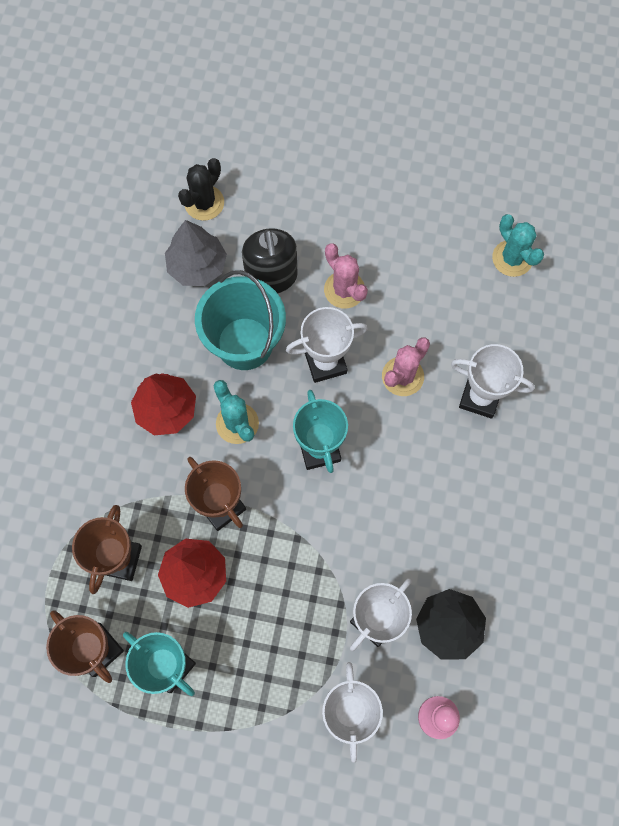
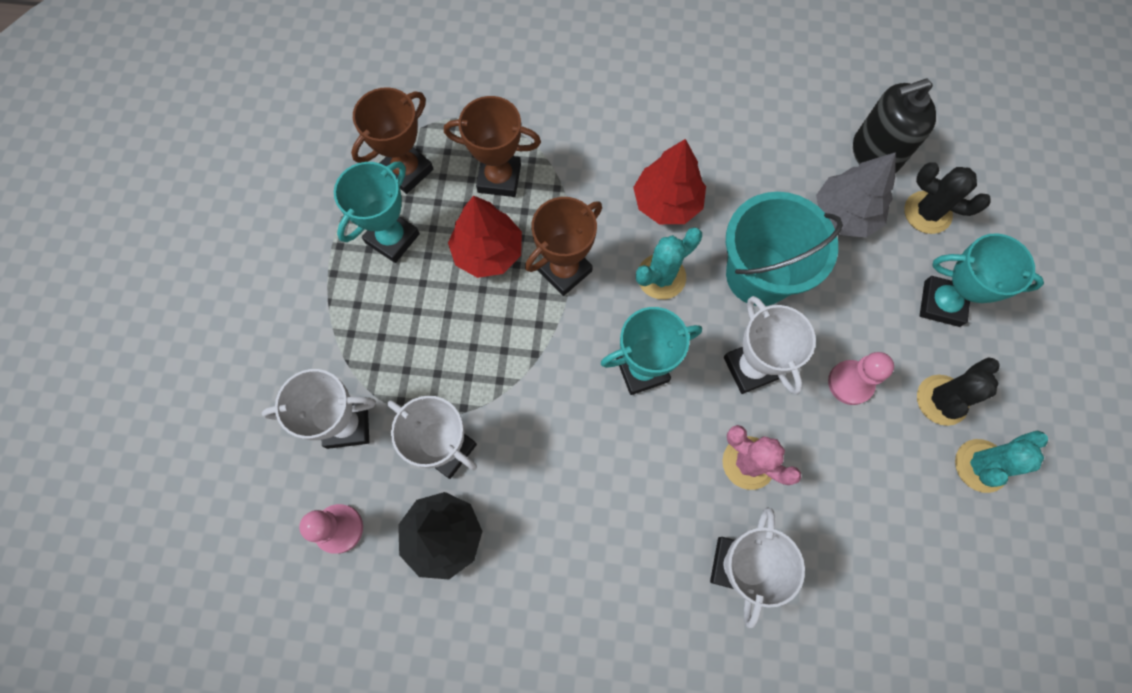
camera: 85 degrees right, 0 degrees up
(271, 277) = (849, 296): black soap dispenser -> black soap dispenser (875, 153)
(285, 210) = (941, 303): none -> turquoise trophy
(344, 290) = (850, 383): pink cactus -> pink pawn
(363, 227) = (942, 400): none -> black cactus
(512, 258) = (945, 604): turquoise cactus -> turquoise cactus (981, 465)

